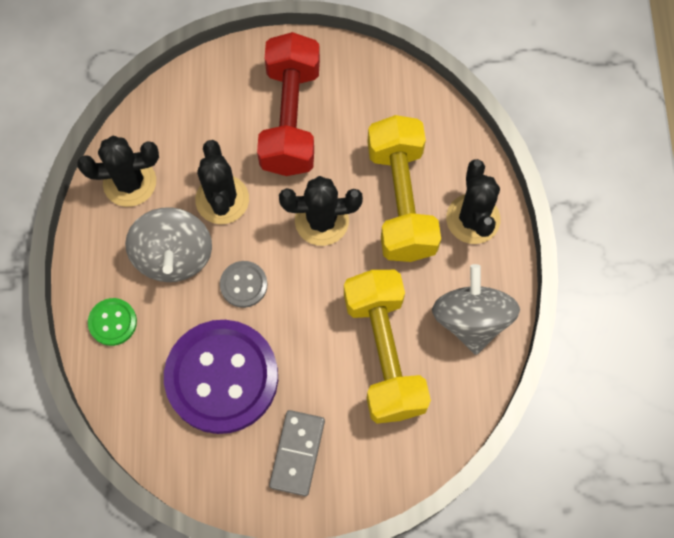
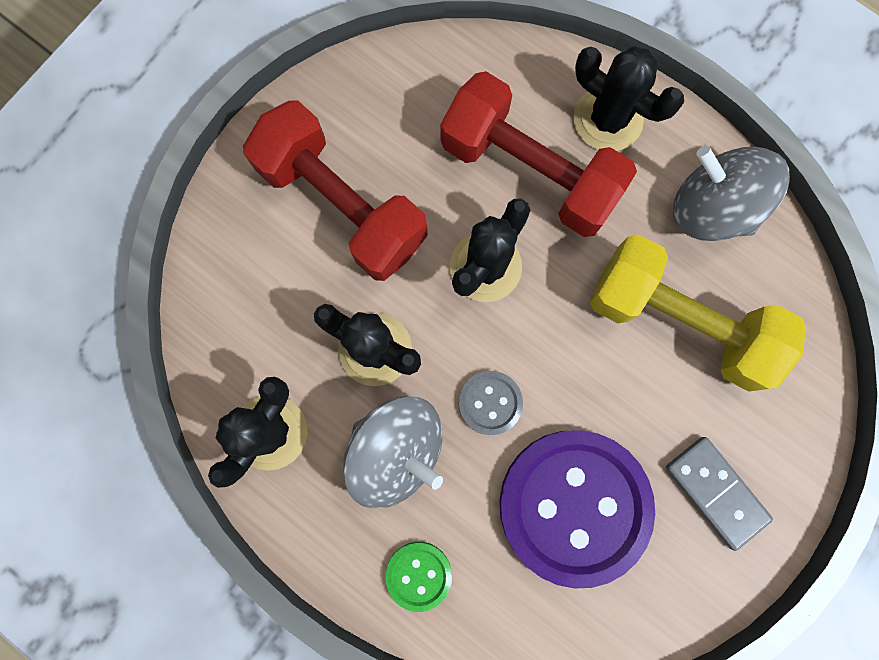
camera: 50 degrees left, 10 degrees up
(401, 200) = (530, 171): yellow dumbbell -> red dumbbell

